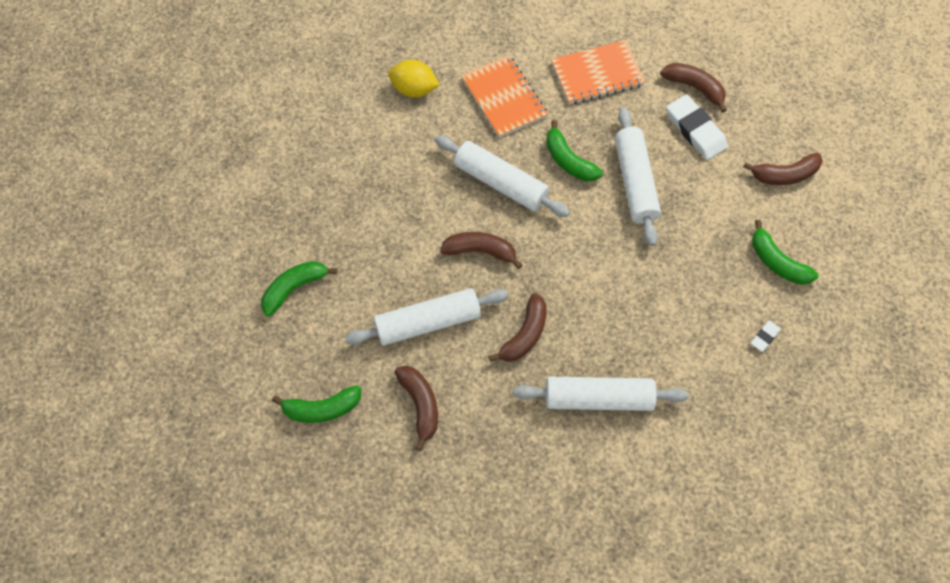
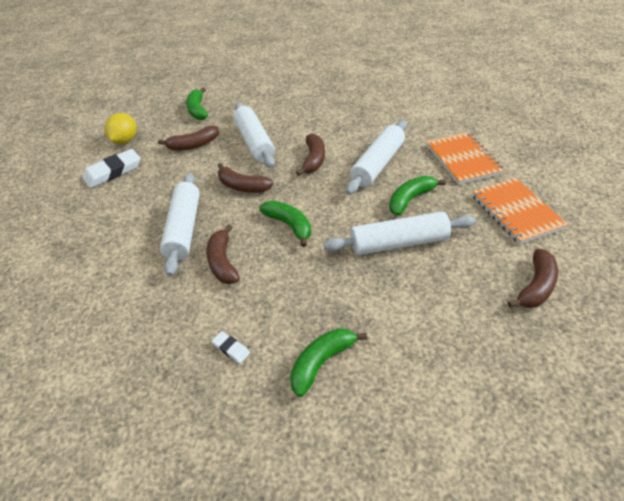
camera: 90 degrees right, 20 degrees down
(294, 288) = (280, 91): green banana -> green banana (289, 225)
(414, 89) = (451, 117): yellow lemon -> yellow lemon (125, 140)
(504, 98) = (463, 159): orange notebook -> orange notebook turned 75 degrees counterclockwise
(695, 130) = (478, 288): white eraser -> white eraser (113, 171)
(784, 175) = (443, 374): brown banana -> brown banana (223, 262)

